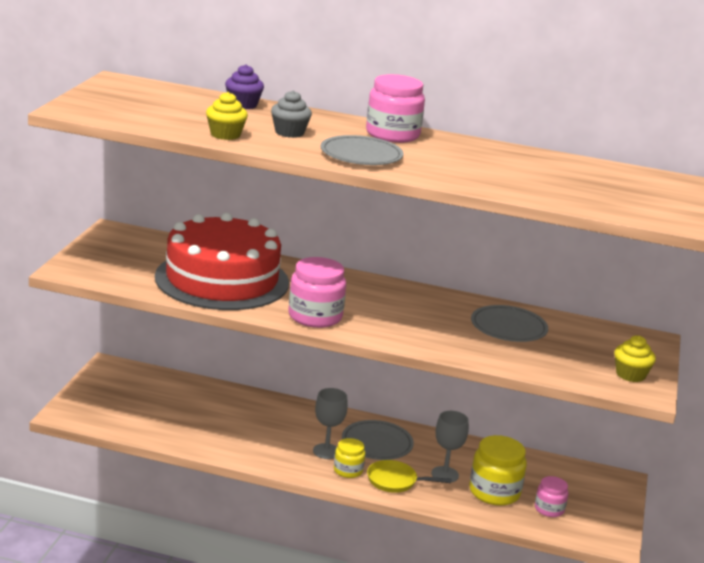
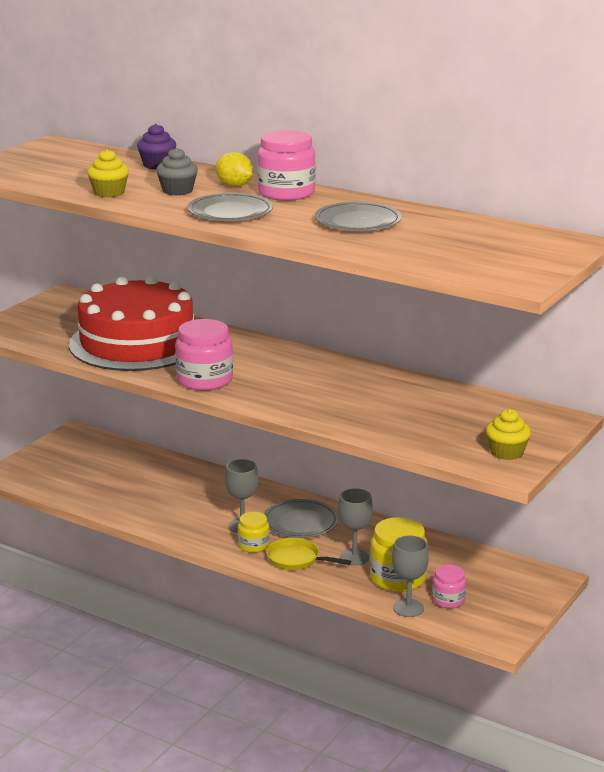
camera: 20 degrees right, 0 degrees up
(337, 127) = (234, 185): none -> yellow lemon
(508, 327) = (405, 400): grey plate -> grey plate (357, 222)
(520, 520) = (408, 608): none -> grey goblet

